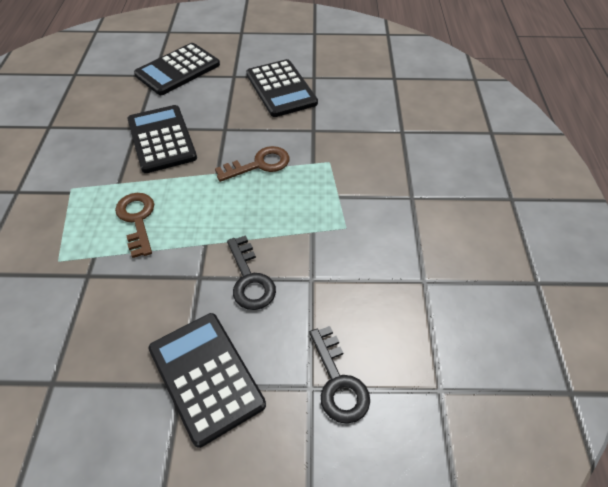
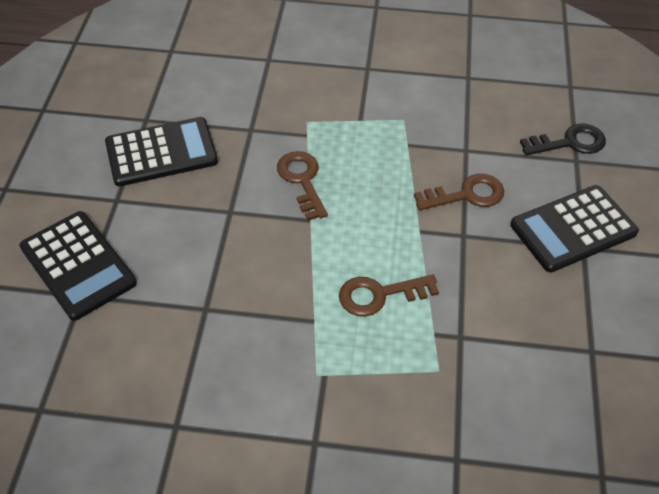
camera: 85 degrees left, 0 degrees up
(161, 139) = (236, 278): black calculator -> none
(249, 279) = (466, 195): black key -> brown key

